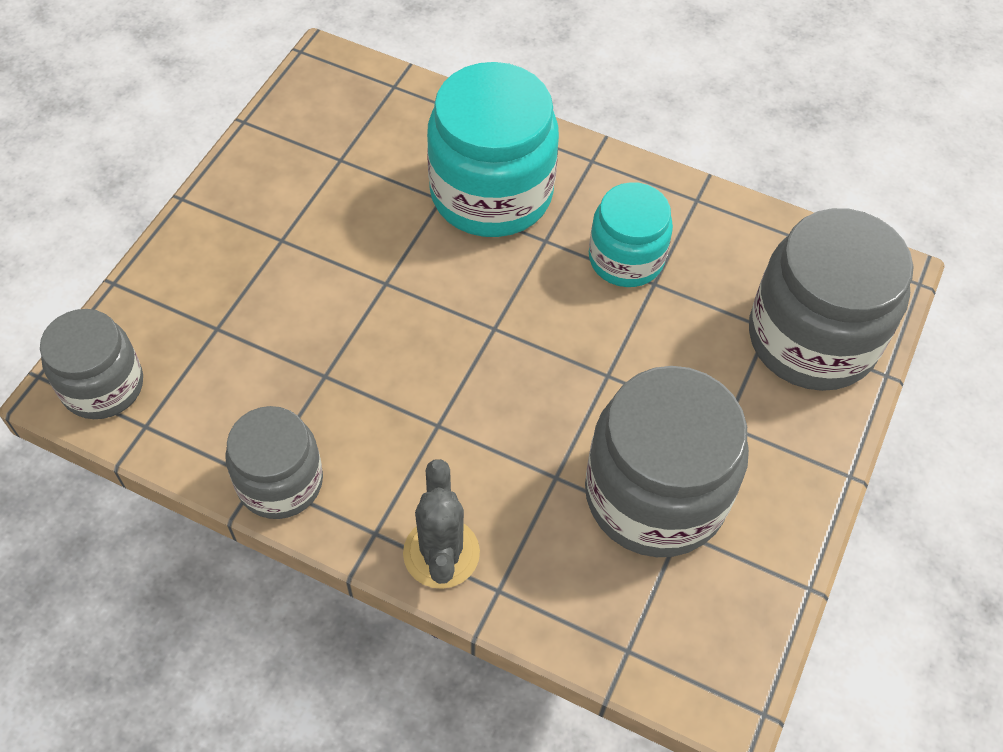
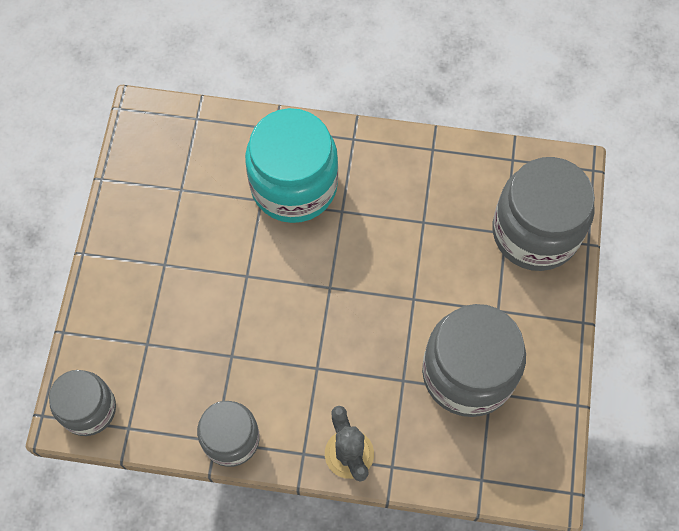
camera: 15 degrees left, 10 degrees up
(626, 259) = (399, 209): turquoise jar -> none

